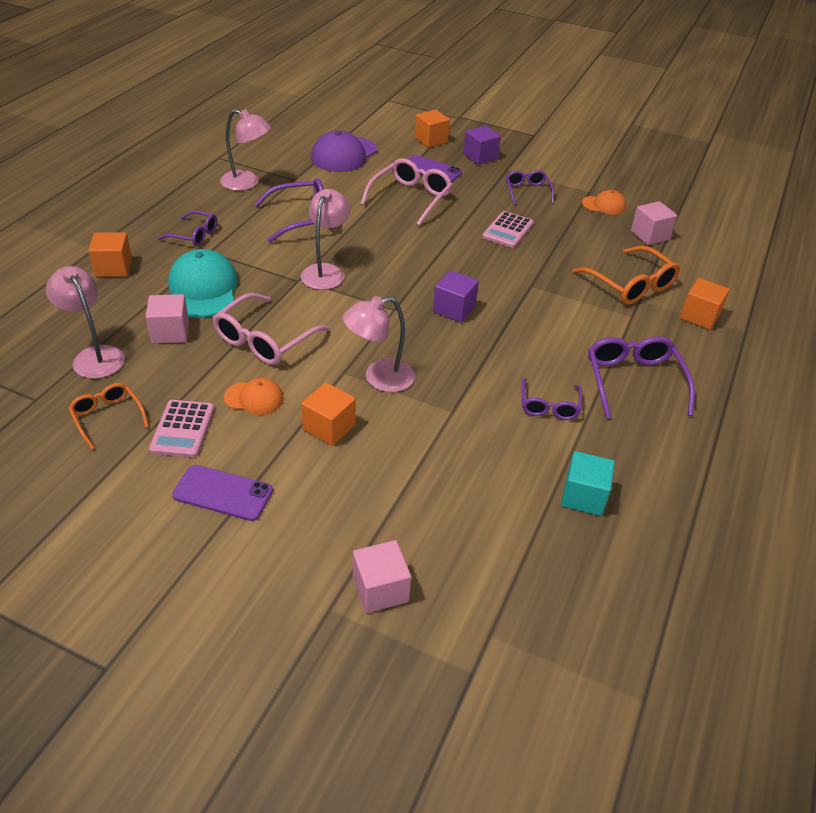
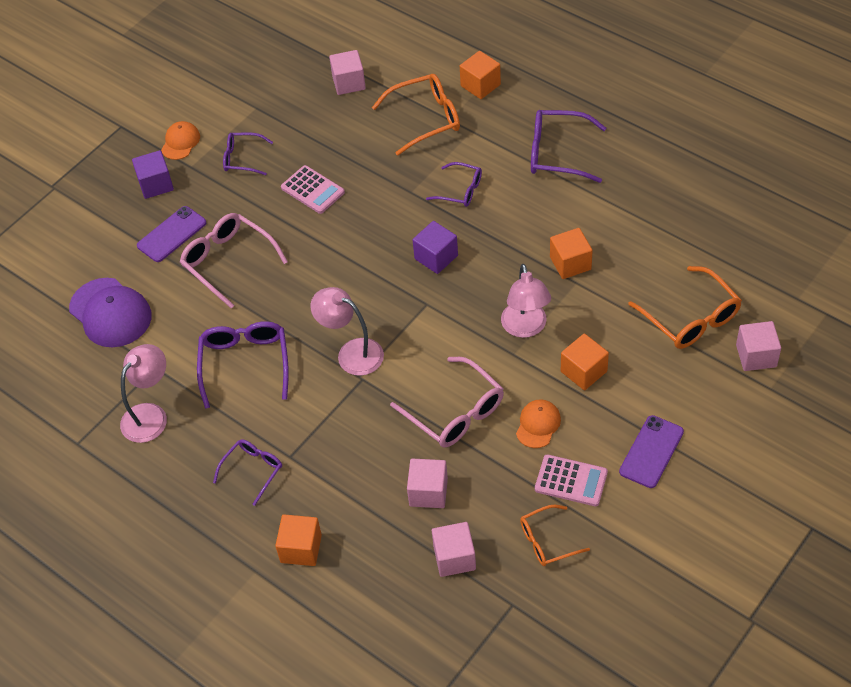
camera: 70 degrees left, 10 degrees up
(94, 356) = (454, 558): pink lamp -> pink cube
(203, 289) = (359, 463): turquoise cap -> none
(426, 517) = (691, 318): none -> orange glasses
(431, 140) = (102, 223): orange cube -> orange cube (570, 263)
(549, 406) = (579, 216): purple glasses -> purple glasses (461, 190)
(583, 496) = (680, 218): turquoise cube -> none
(604, 205) = (286, 103): orange cap -> orange cap (180, 142)

